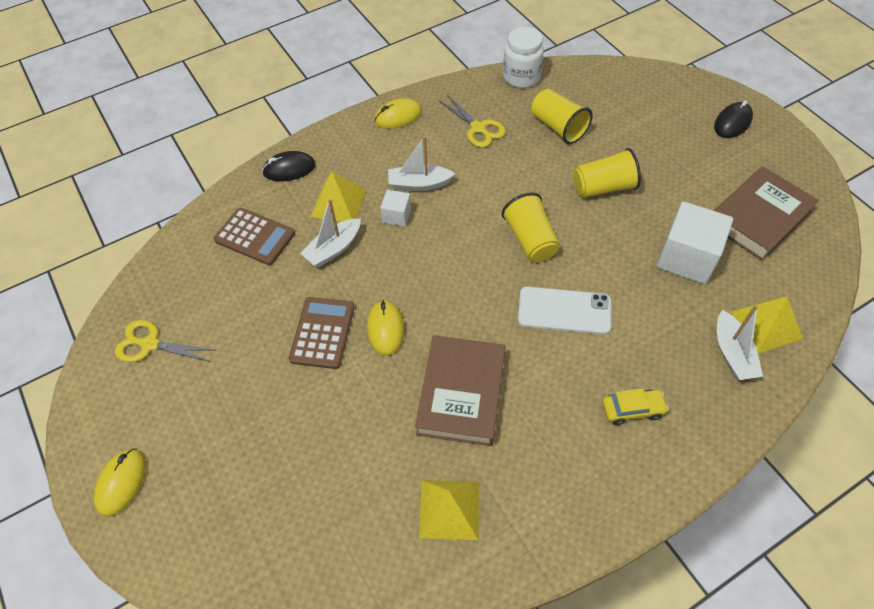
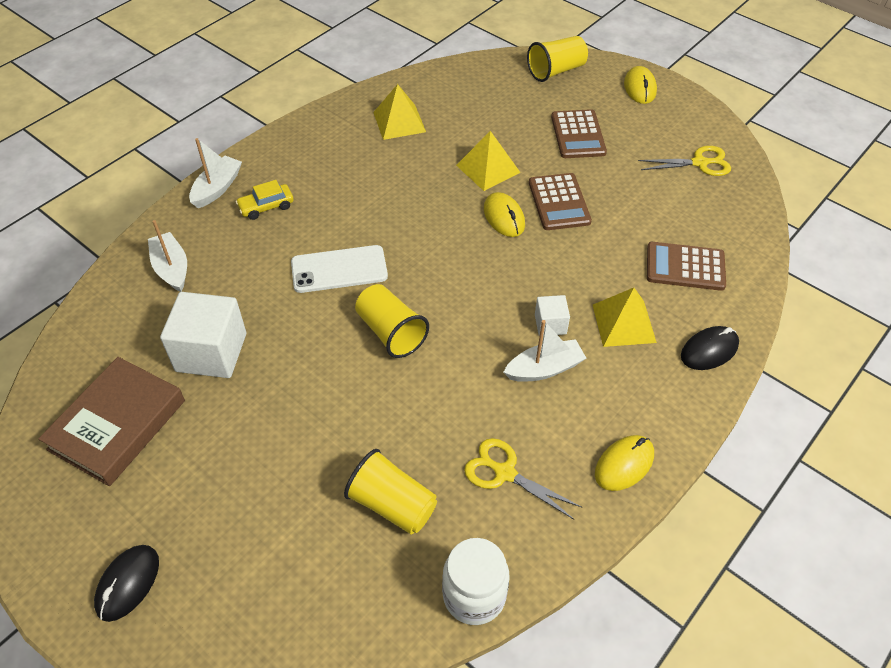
camera: 160 degrees right, 5 degrees down
(247, 422) = (578, 135): none -> brown calculator
(333, 249) = (596, 274): white boat -> white boat (217, 188)
(461, 393) = (415, 187): brown book -> none
(603, 187) = (315, 420): yellow cup -> yellow cup (556, 71)
(766, 325) = (133, 301): yellow pyramid -> yellow pyramid (488, 169)

